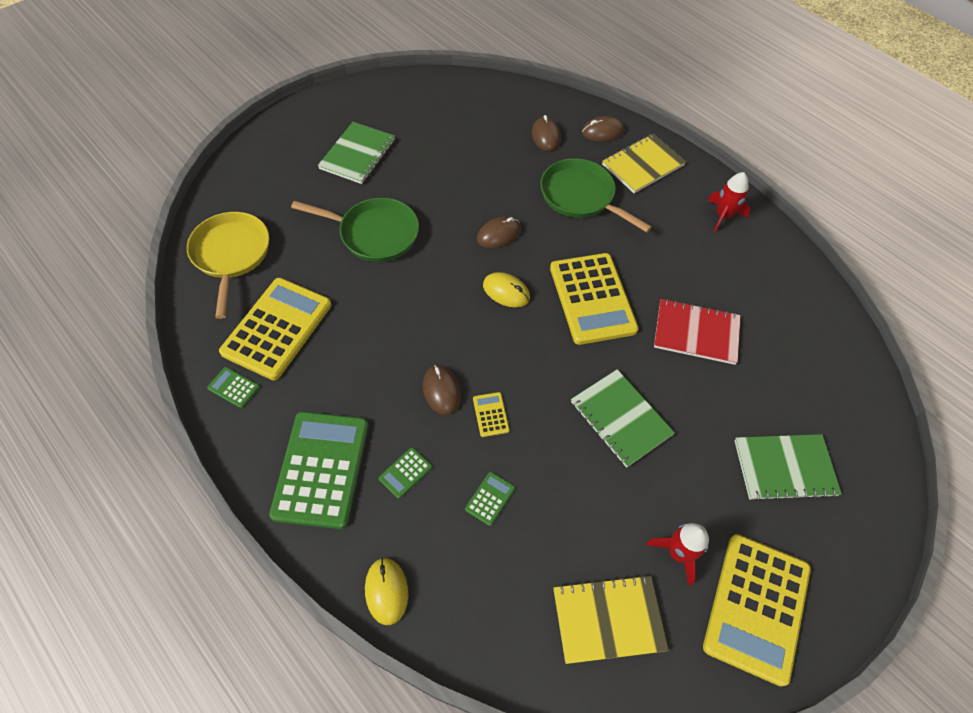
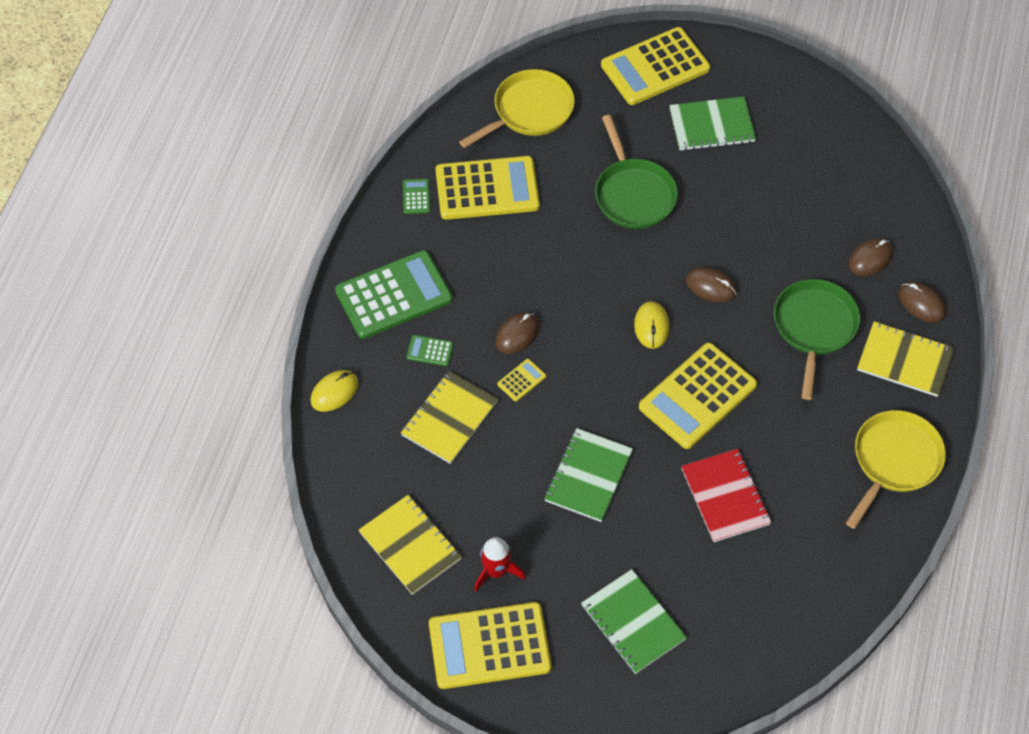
camera: 60 degrees right, 0 degrees up
(273, 156) = (655, 67): none -> yellow calculator
(490, 498) = (449, 419): green calculator -> yellow notebook
(723, 216) = (894, 461): red rocket -> yellow pan

